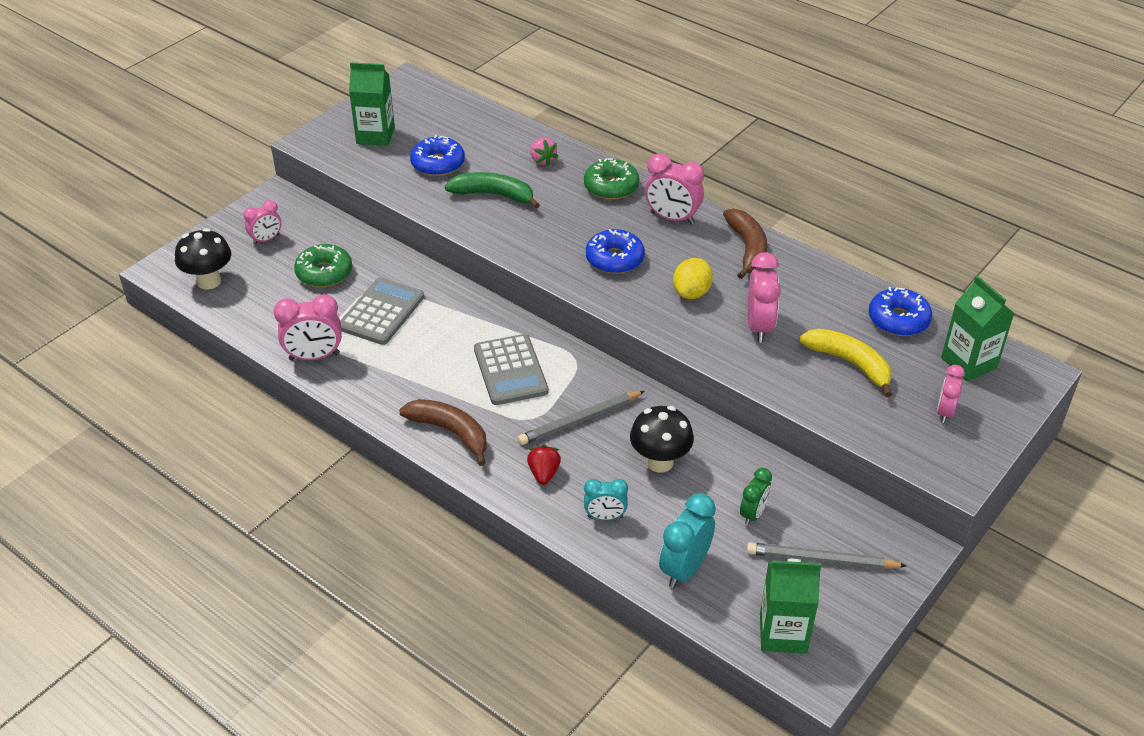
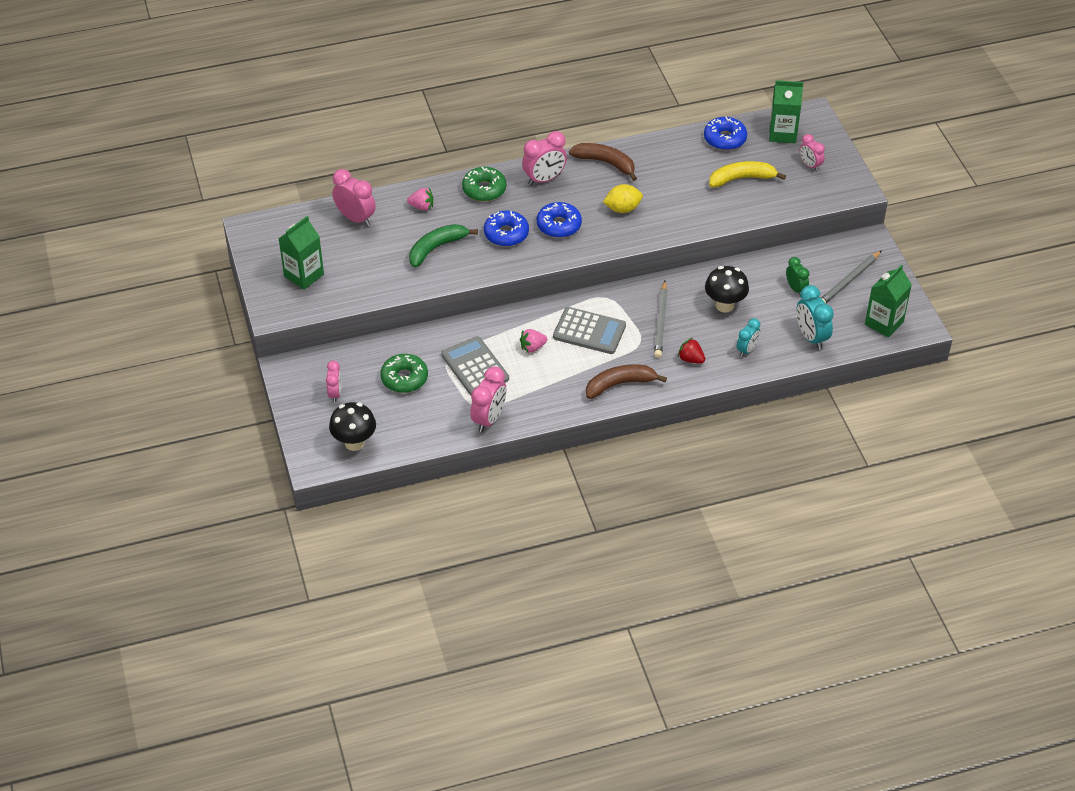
camera: 55 degrees left, 5 degrees up
(438, 164) = (372, 259): blue donut -> blue donut (506, 234)
(447, 339) = (532, 347): none -> pink strawberry
(691, 293) = (622, 209): yellow lemon -> yellow lemon turned 75 degrees counterclockwise
(759, 327) = (678, 197): pink clock -> pink clock (355, 218)

